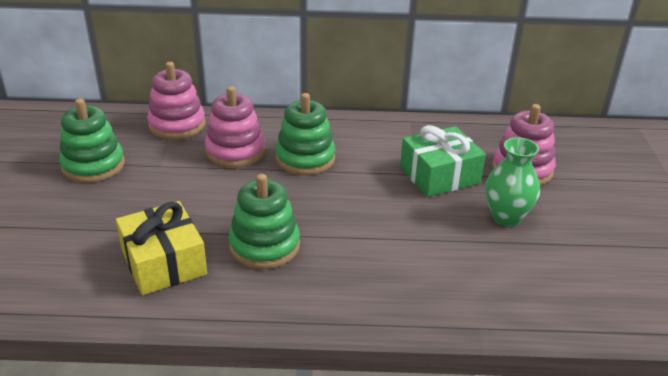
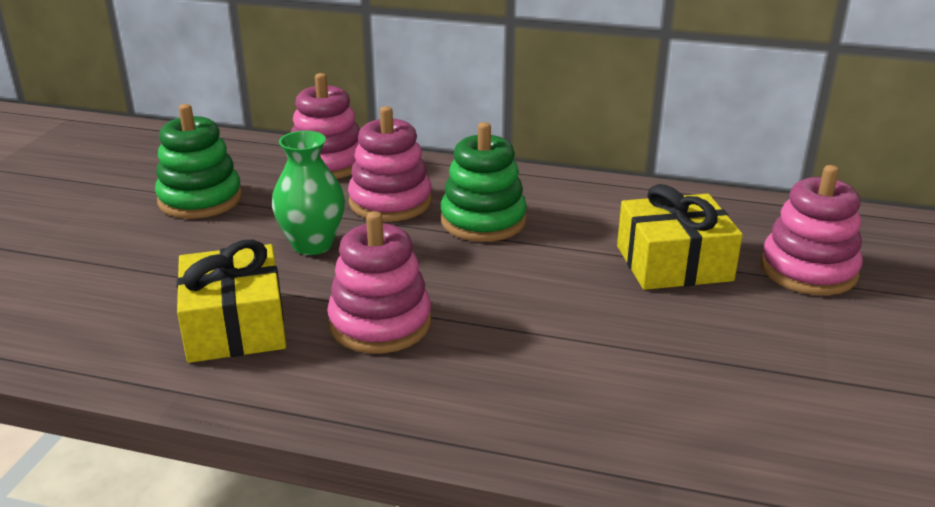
camera: 15 degrees right, 5 degrees down
(264, 246) = (380, 323): green stacking toy -> pink stacking toy
(439, 175) = (673, 263): green gift -> yellow gift
(506, 217) = (760, 332): green vase -> green vase (312, 245)

